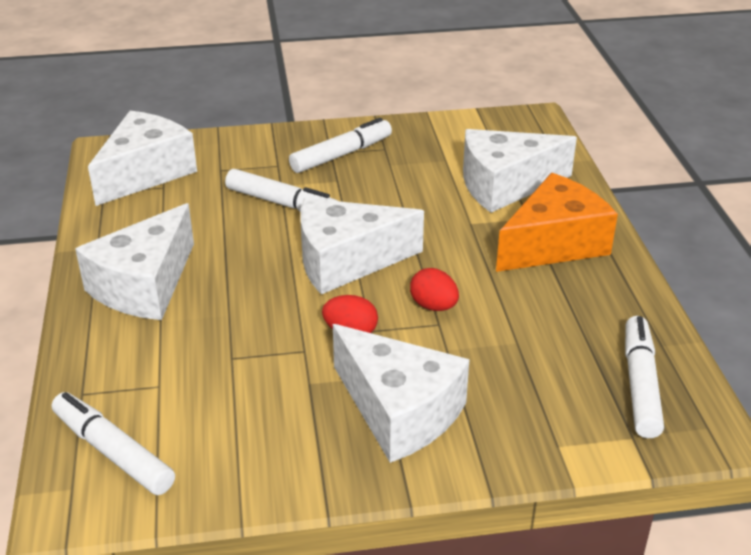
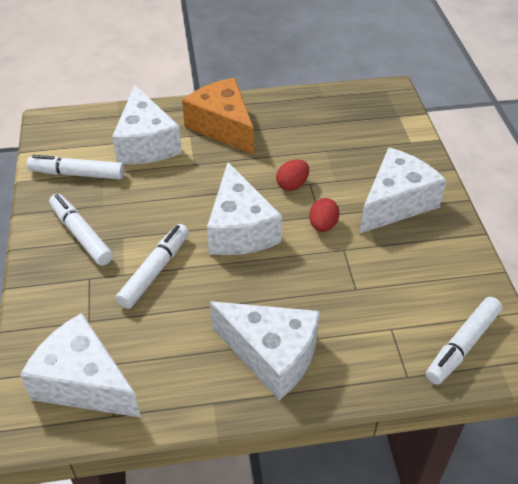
camera: 90 degrees left, 10 degrees up
(640, 384) = (357, 108): white marker -> white marker (77, 174)

